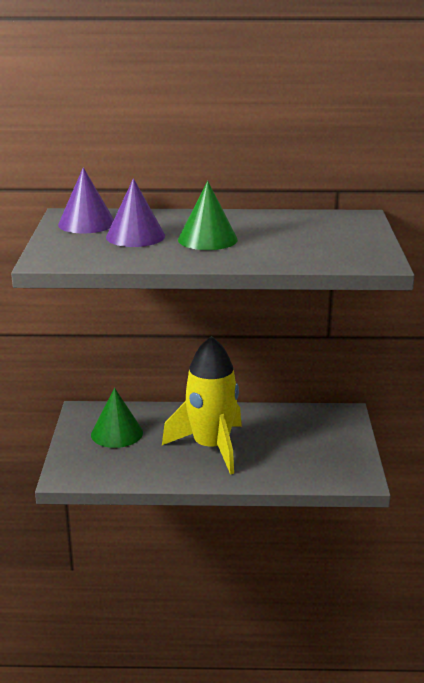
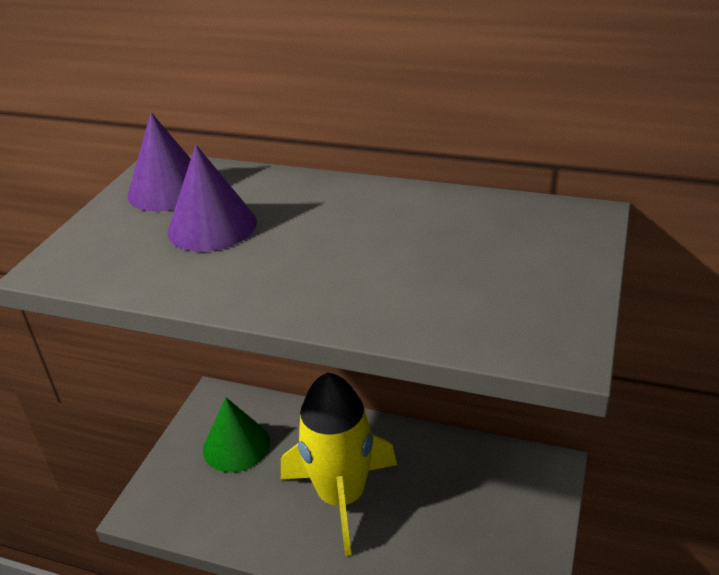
camera: 20 degrees right, 10 degrees up
(207, 239) = (309, 246): green cone -> none

